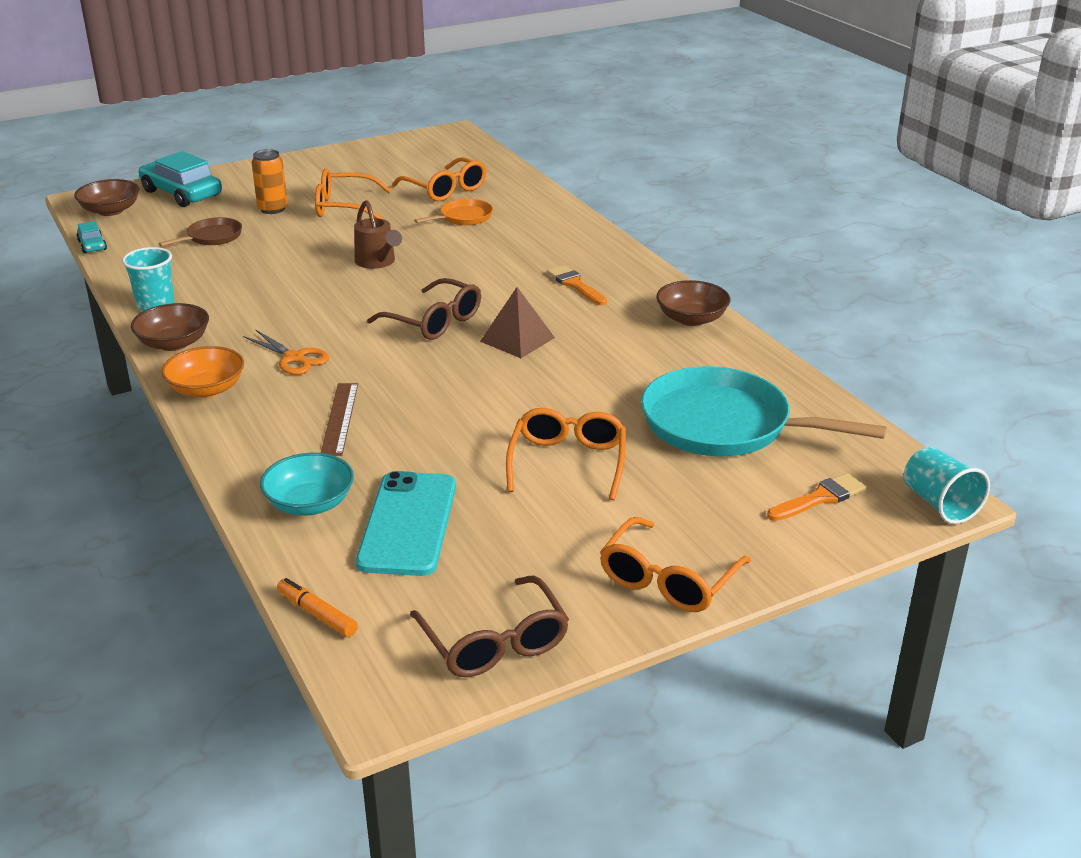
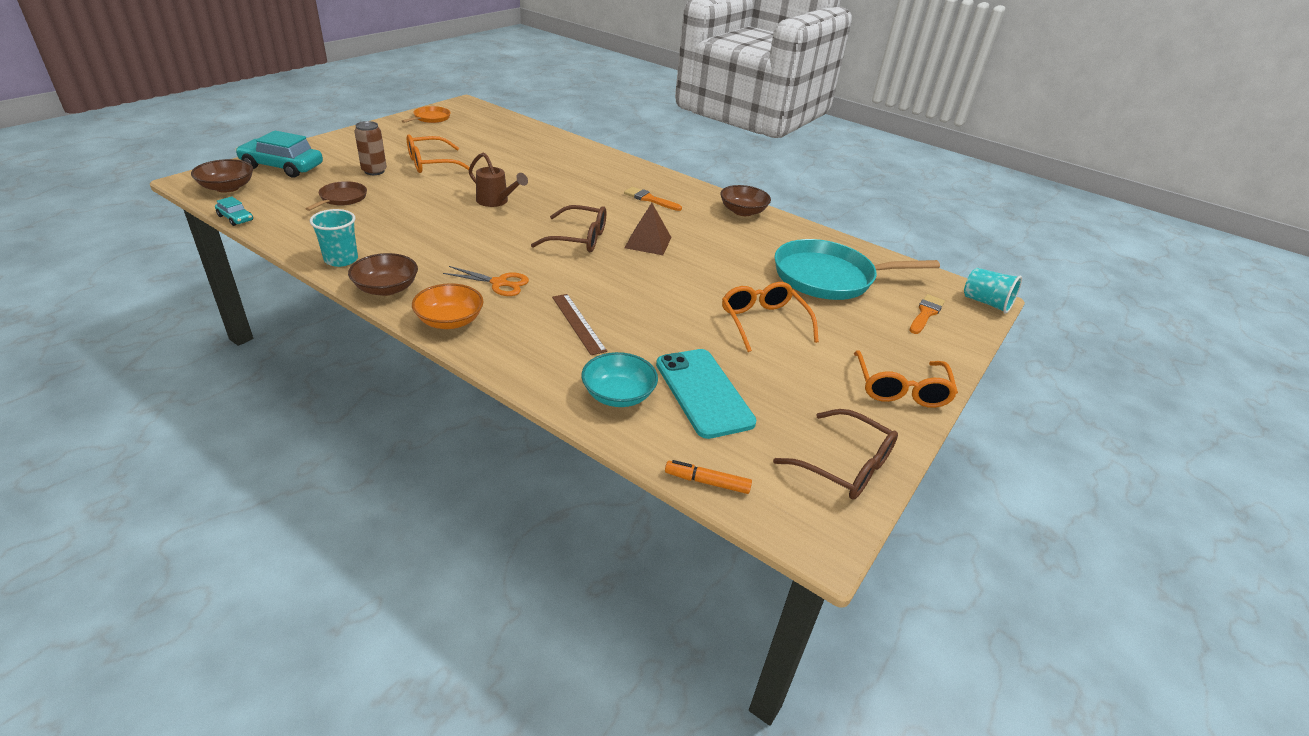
camera: 30 degrees left, 5 degrees up
(272, 209) = (374, 171): orange can -> brown can
(446, 189) = (497, 144): orange glasses -> none
(463, 217) = (529, 162): orange pan -> orange pan (430, 118)

